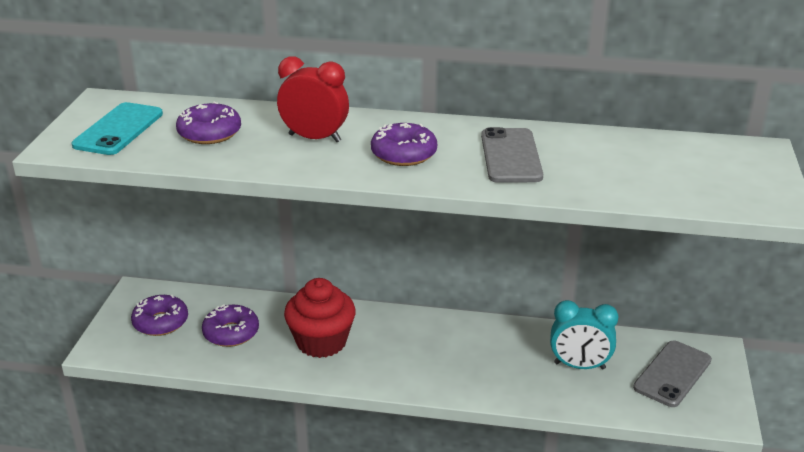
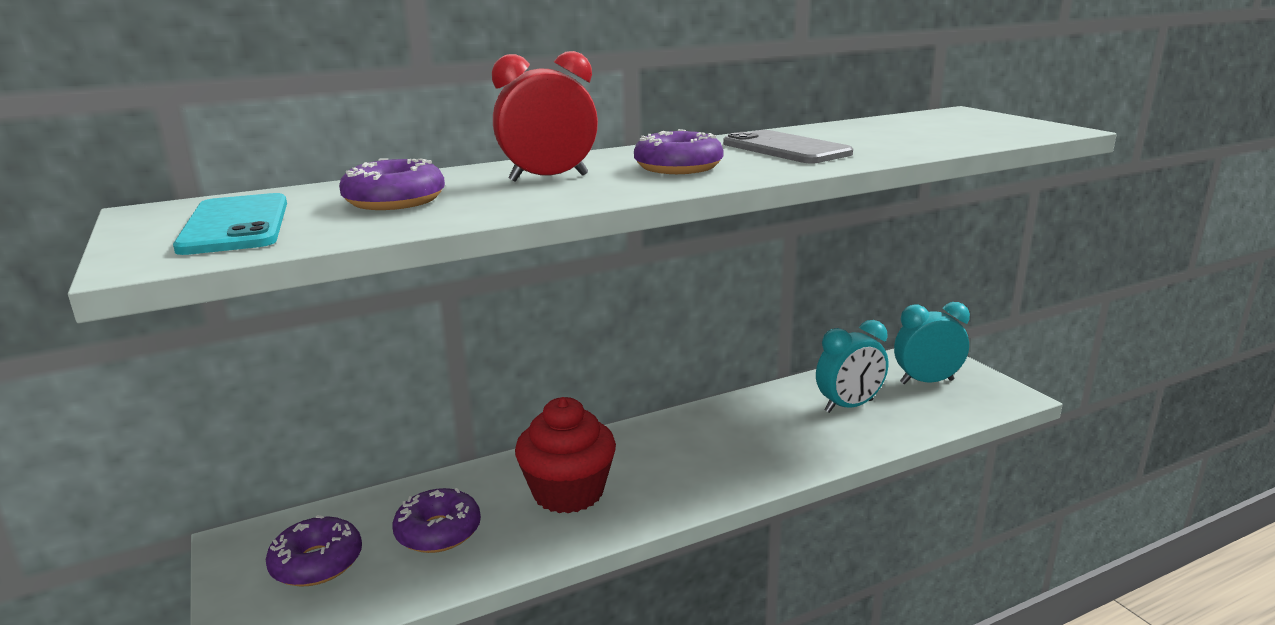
camera: 35 degrees left, 10 degrees down
(672, 374) = (926, 381): grey phone -> turquoise clock

